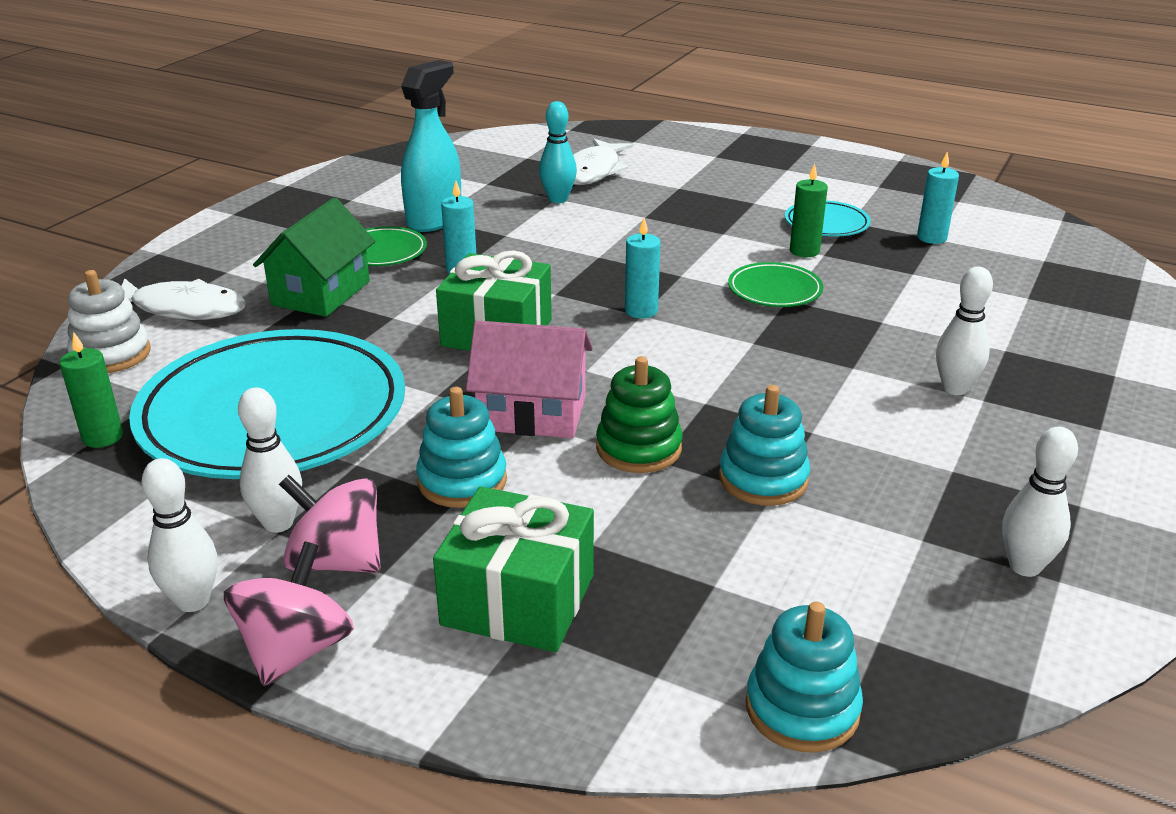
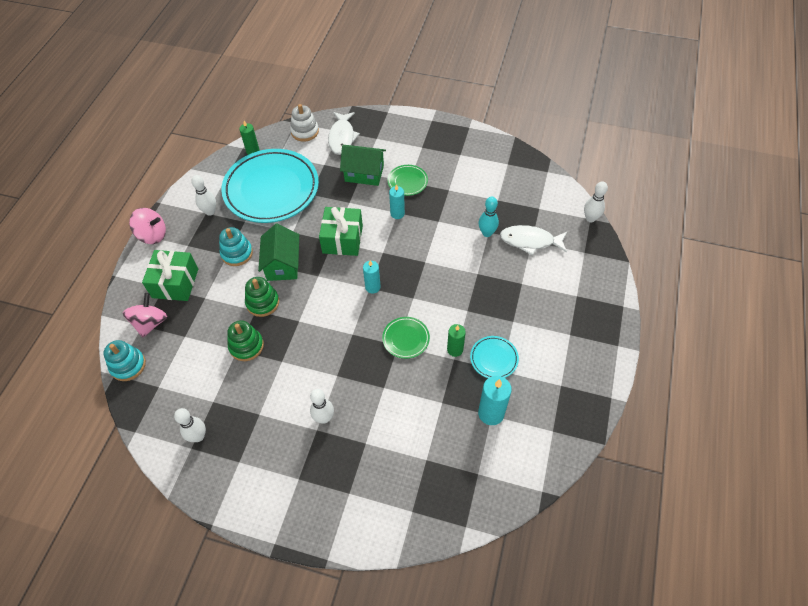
camera: 80 degrees right, 25 degrees up
(193, 601) = (172, 205): white bowling pin -> white bowling pin (590, 218)
(336, 561) = (192, 232): pink spinning top -> pink spinning top (150, 323)
(434, 219) = (447, 190): turquoise spray bottle -> none
(532, 413) = (282, 264): pink house -> green house
(763, 479) = (246, 346): turquoise stacking toy -> green stacking toy
(931, 238) = (491, 413): turquoise candle -> turquoise candle, size x1.52

